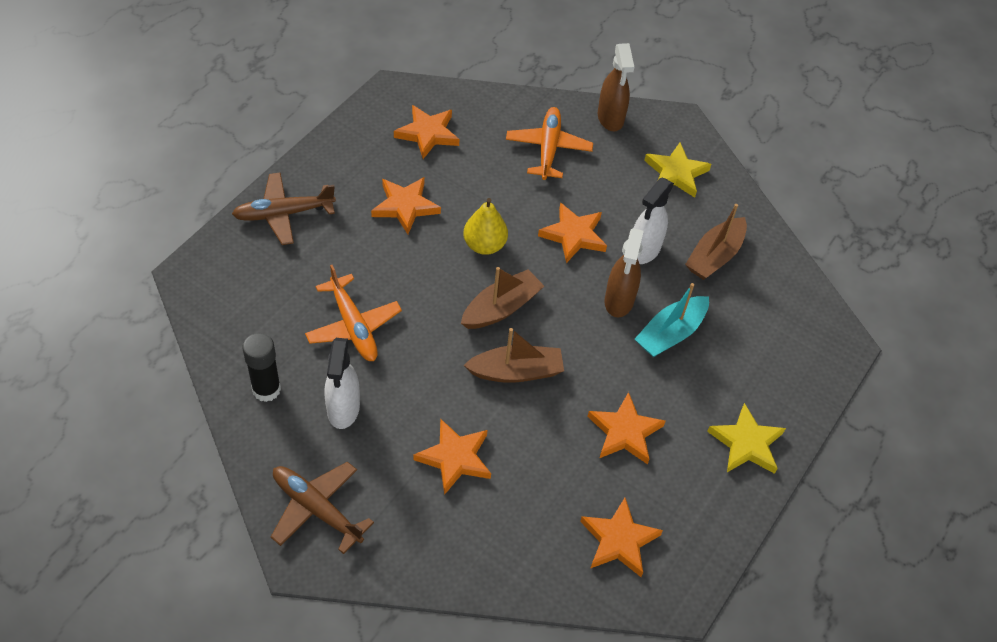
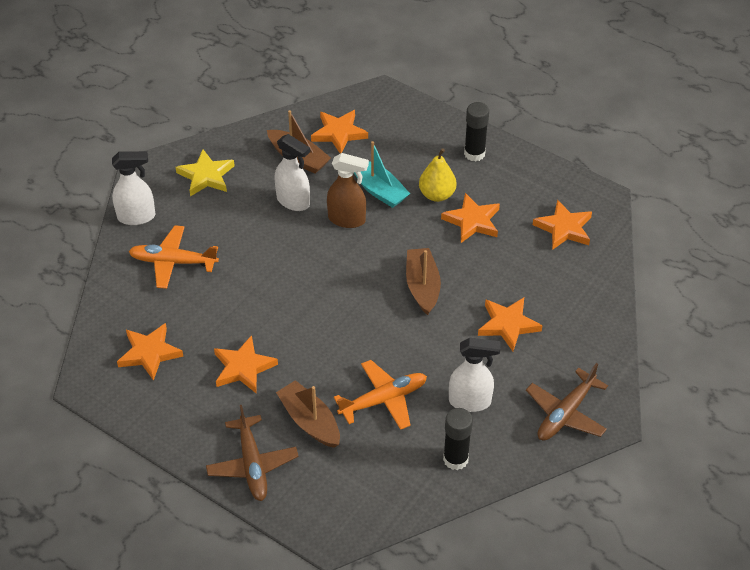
camera: 85 degrees left, 5 degrees down
(484, 245) = (289, 308): yellow pear -> yellow pear (437, 195)
(501, 308) = (358, 296): brown boat -> brown boat (310, 421)
(574, 235) = (277, 246): orange star -> orange star (339, 133)
(610, 118) = (137, 217): brown spray bottle -> white spray bottle
(746, 443) = (474, 154): yellow star -> black glue stick

